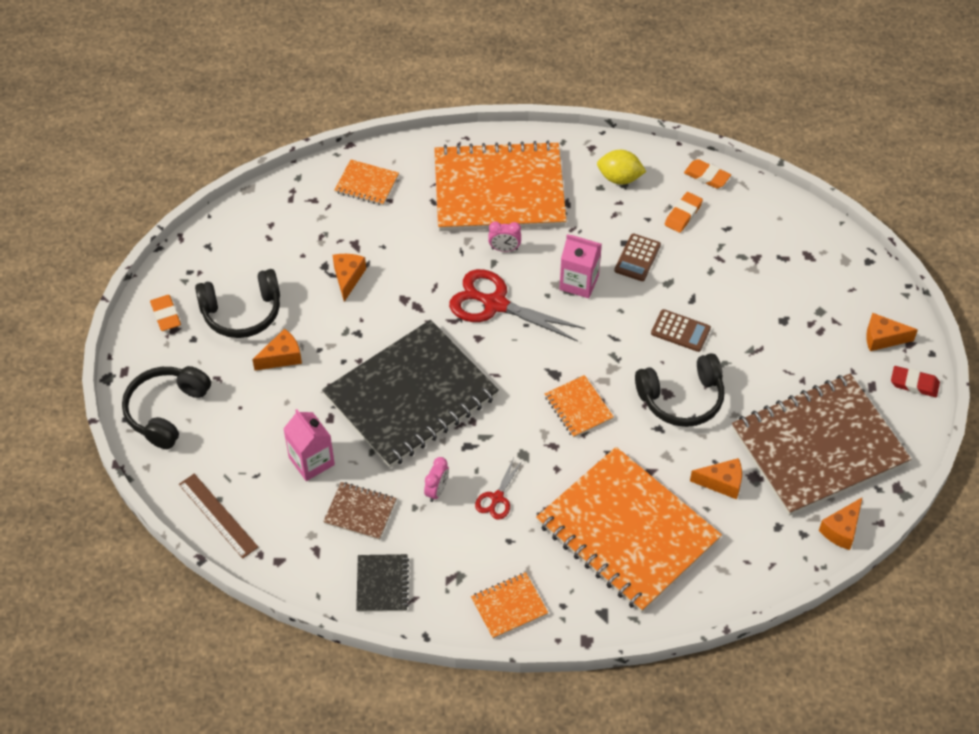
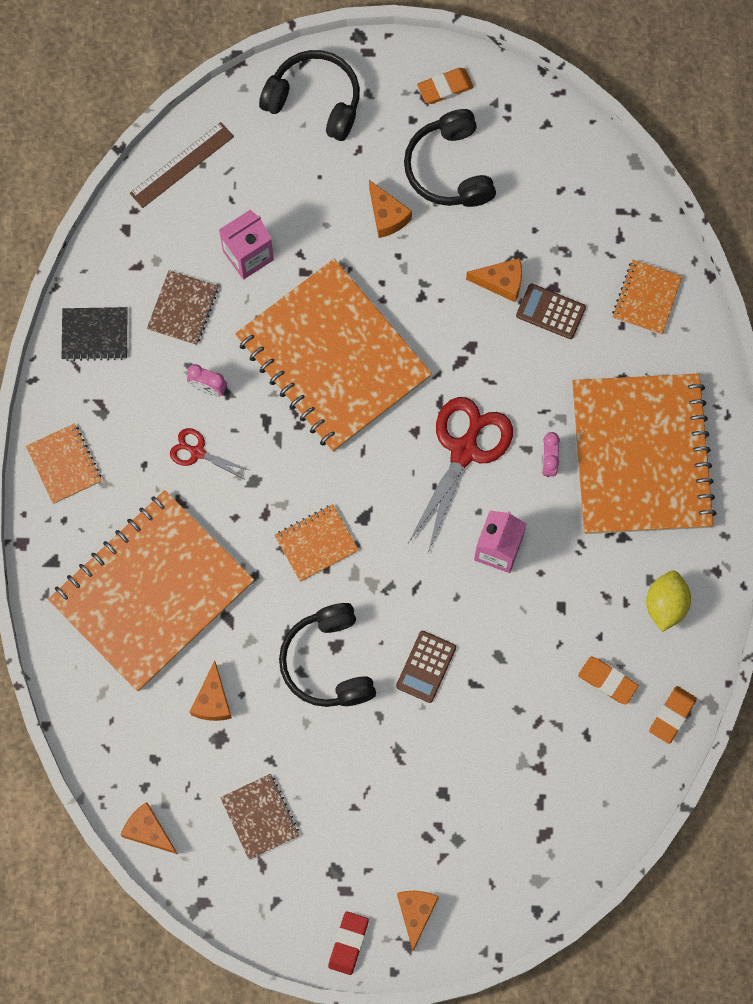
camera: 90 degrees right, 20 degrees up
(411, 396) = (333, 358): black notebook -> orange notebook
(637, 258) = (537, 621): brown calculator -> brown calculator (550, 311)
(818, 446) = (260, 817): brown notebook -> brown notebook, size x0.42

